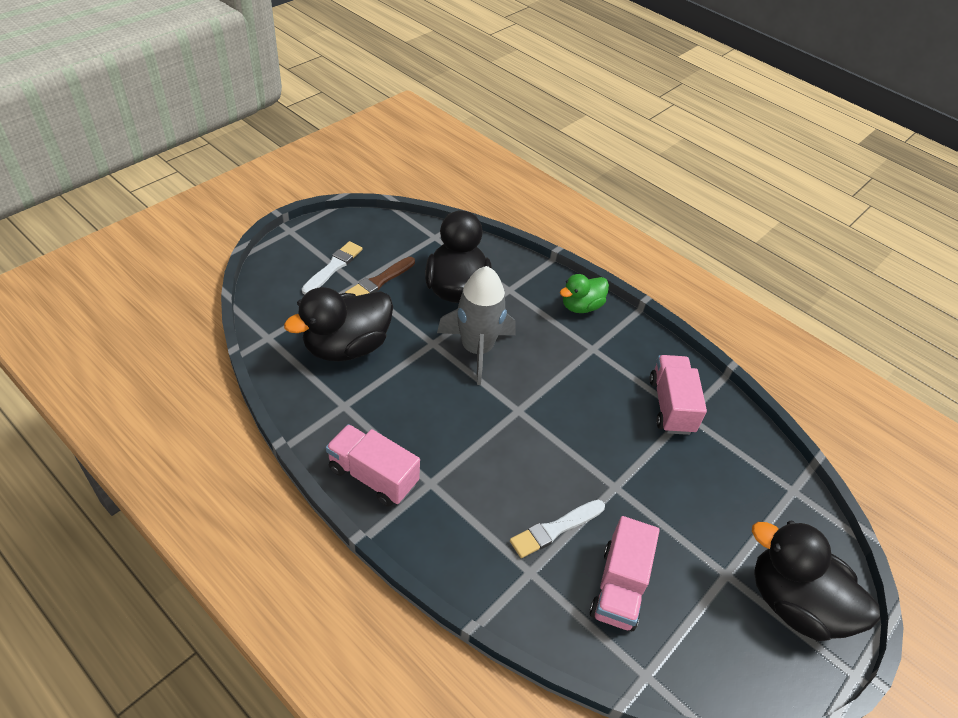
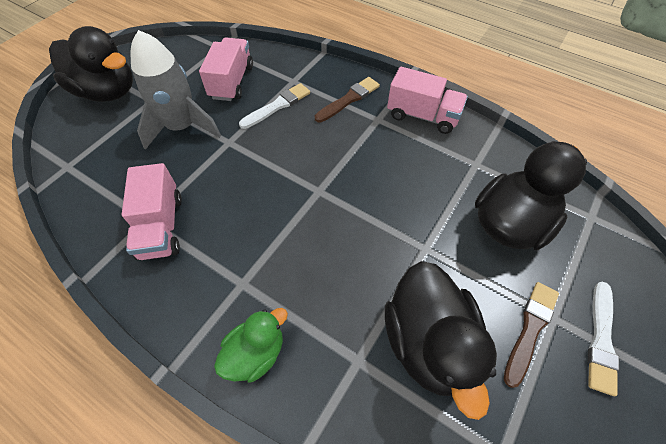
camera: 175 degrees right, 10 degrees up
(459, 521) = (348, 99): none -> brown brush
(477, 349) = (375, 251): grey rocket -> grey rocket (182, 127)

